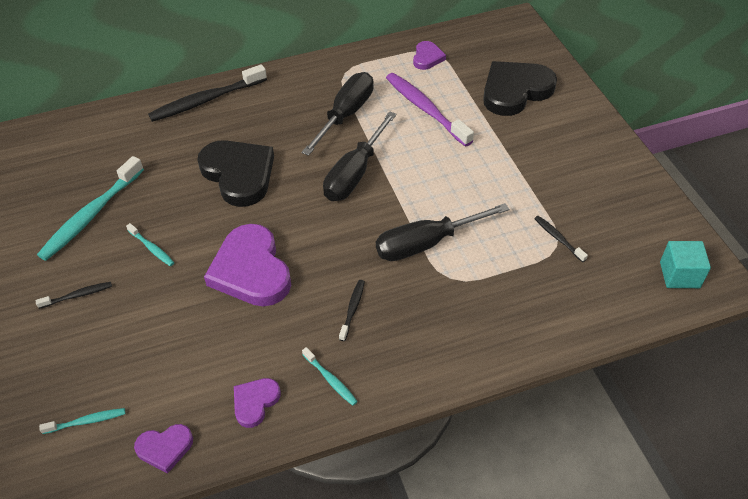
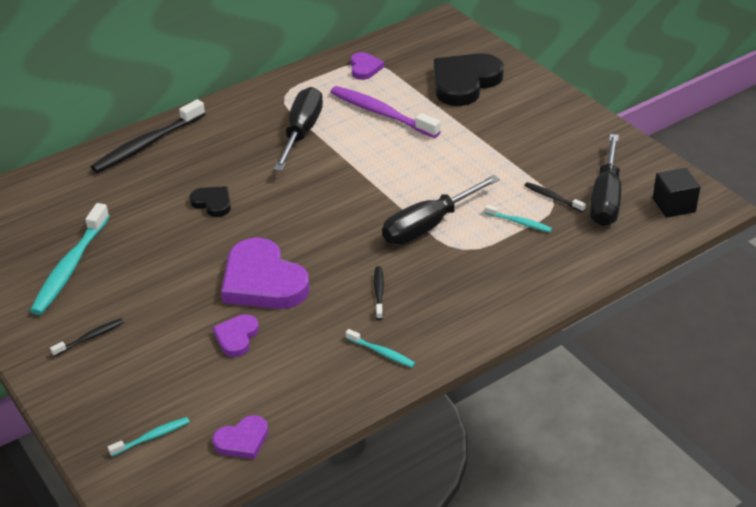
camera: 15 degrees left, 10 degrees down
(152, 248) = (150, 283): turquoise toothbrush -> turquoise toothbrush (519, 222)
(239, 174) = (212, 203): black heart -> black heart, size x0.50
(255, 402) = (315, 385): purple heart -> purple heart (236, 337)
(355, 173) = (333, 180): black screwdriver -> black screwdriver (606, 198)
(679, 275) = (673, 205): turquoise cube -> black cube

